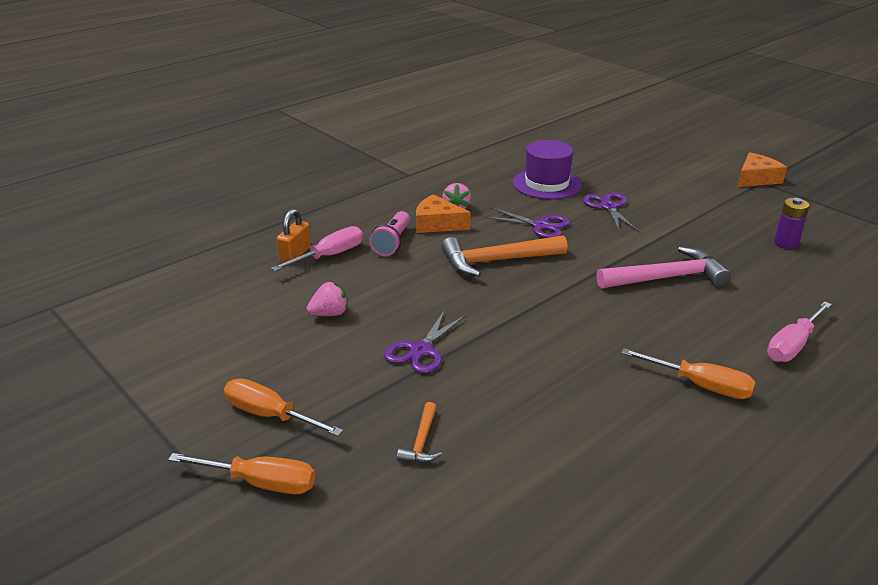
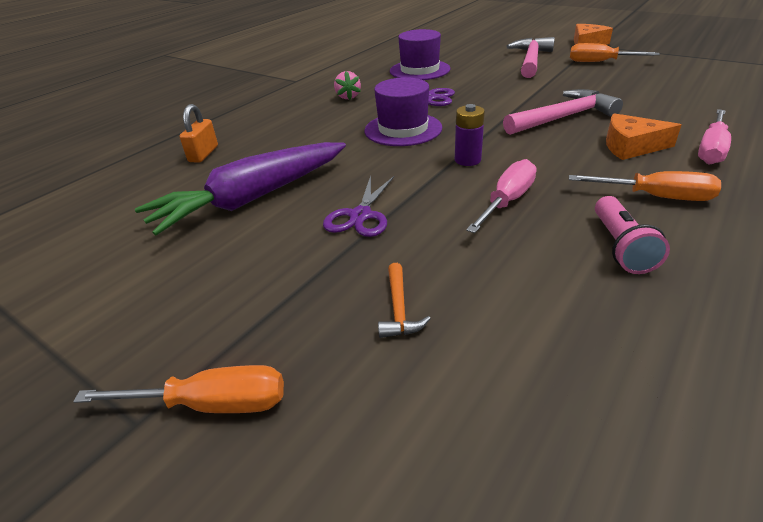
camera: 10 degrees left, 5 degrees up
(270, 415) = (208, 315): orange screwdriver -> orange screwdriver (600, 62)
(329, 256) = (238, 150): pink screwdriver -> pink screwdriver (507, 201)
(329, 314) = (252, 199): pink strawberry -> purple carrot
(392, 243) = (298, 130): pink flashlight -> pink flashlight (620, 247)
(437, 224) = (335, 110): orange cheese -> orange cheese (631, 146)
(496, 261) = (403, 129): orange hammer -> purple hat
(608, 207) = (480, 77): purple scissors -> none
(677, 192) = (530, 60): none -> pink hammer
(786, 243) = (643, 79): purple battery -> purple battery (467, 160)

